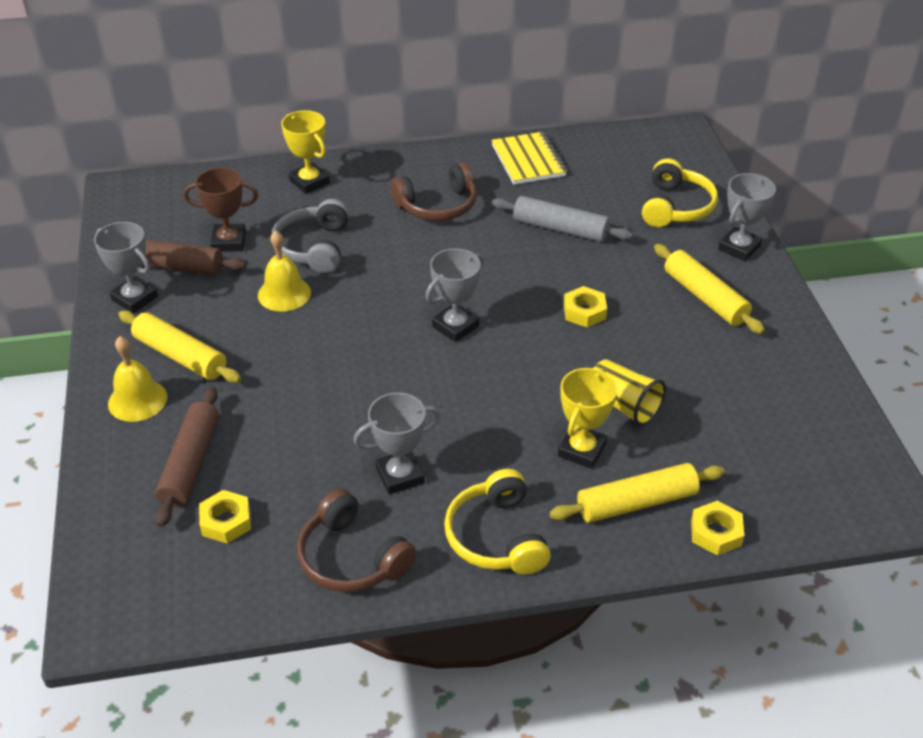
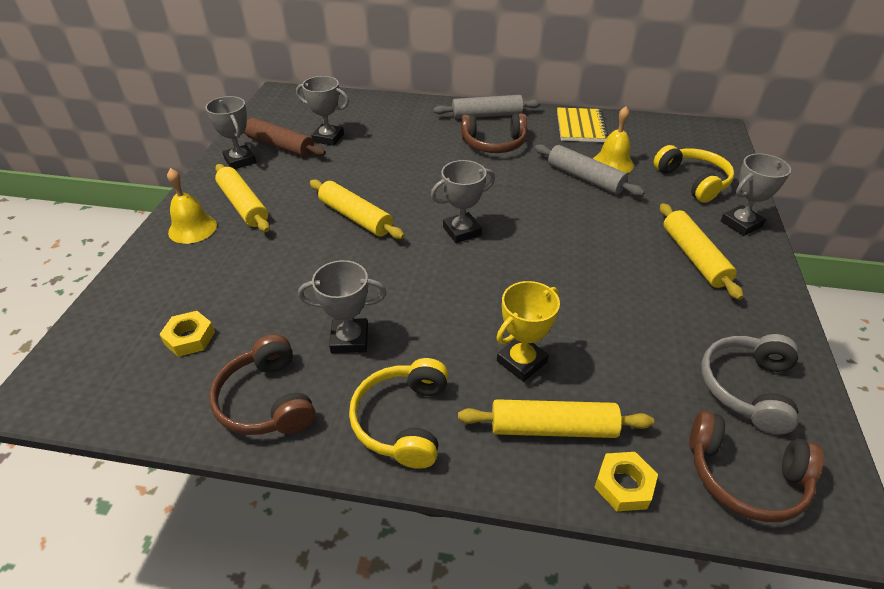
camera: 20 degrees right, 0 degrees up
(190, 463) = (196, 284): brown rolling pin -> none
(229, 242) = (328, 138): brown trophy -> grey trophy
(284, 293) = (344, 179): yellow bell -> yellow bell (612, 163)
(309, 182) = (408, 112): yellow trophy -> none
(314, 247) = (385, 153): grey headphones -> grey headphones (747, 388)
(326, 339) = (355, 217): none -> yellow rolling pin
(410, 167) = (486, 115): none -> grey rolling pin
(584, 311) = (577, 244): yellow nut -> none
(623, 405) = (578, 331): yellow cup -> none
(675, 207) = (693, 181): yellow headphones -> yellow headphones turned 60 degrees counterclockwise
(811, 495) = (745, 476): none -> brown headphones

